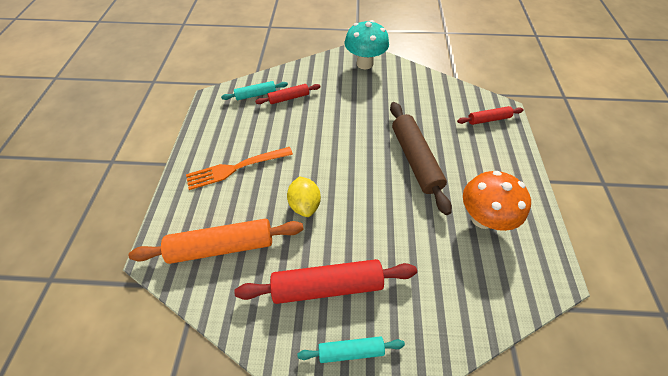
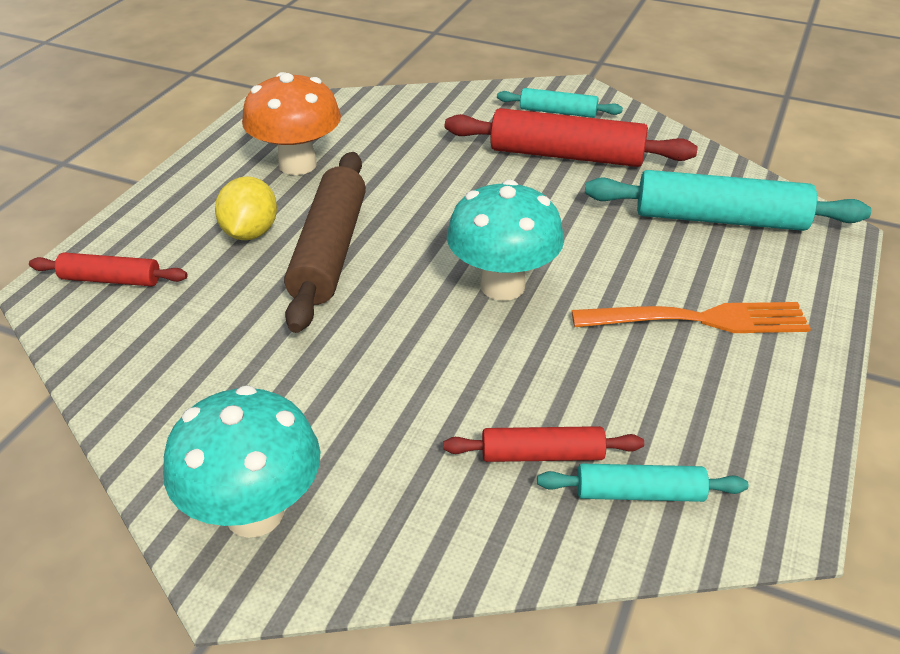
camera: 160 degrees left, 15 degrees down
(222, 246) = (719, 219): orange rolling pin -> turquoise rolling pin
(305, 204) = (570, 236): yellow lemon -> yellow lemon (250, 233)
(327, 162) = (502, 286): none -> turquoise mushroom

